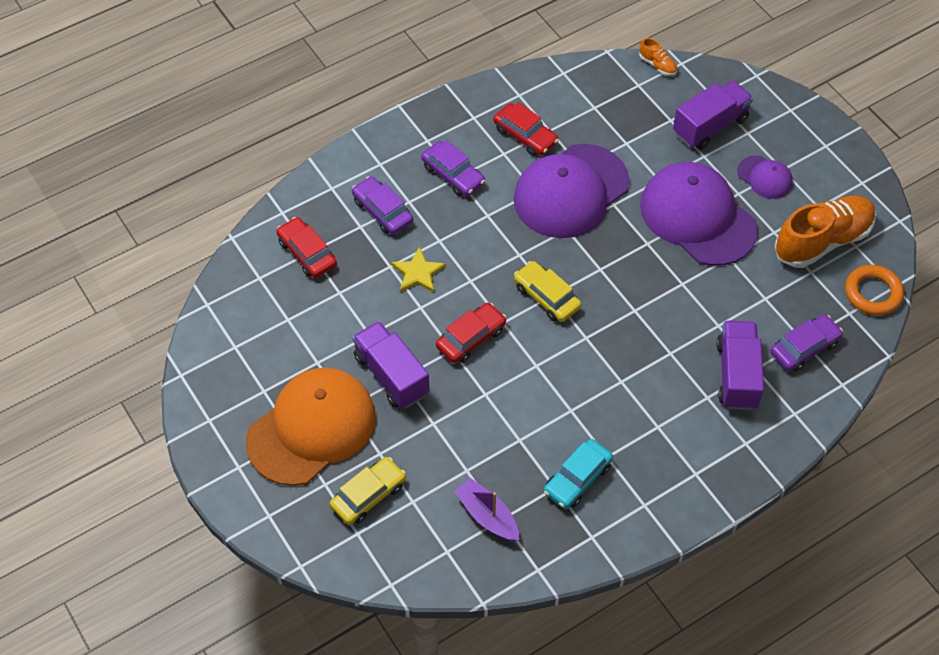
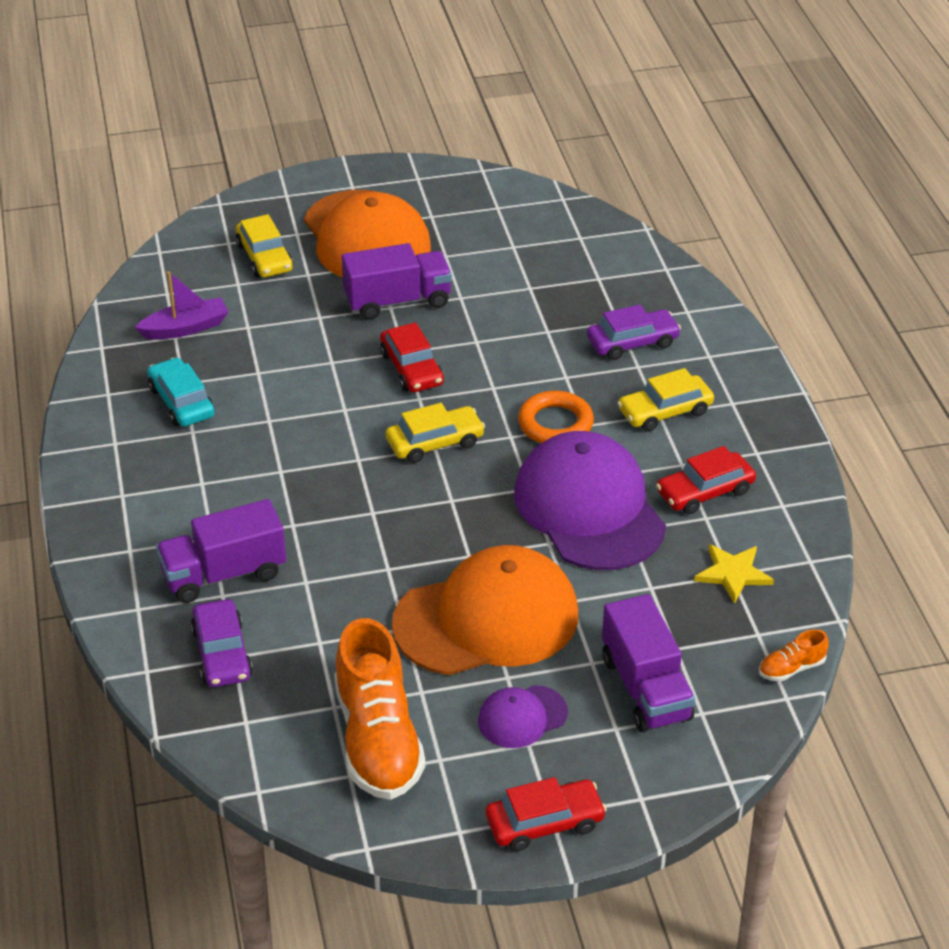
camera: 110 degrees right, 15 degrees down
(307, 253) = (597, 275): red car -> red car (544, 823)
(418, 273) = (526, 350): yellow star -> yellow star (733, 574)
(453, 174) = (665, 411): purple car -> yellow car
(697, 217) = (487, 619): purple cap -> orange cap
(737, 375) = (224, 574): purple truck -> purple truck turned 135 degrees clockwise
(873, 293) = (262, 761): orange ring -> orange ring (555, 424)

